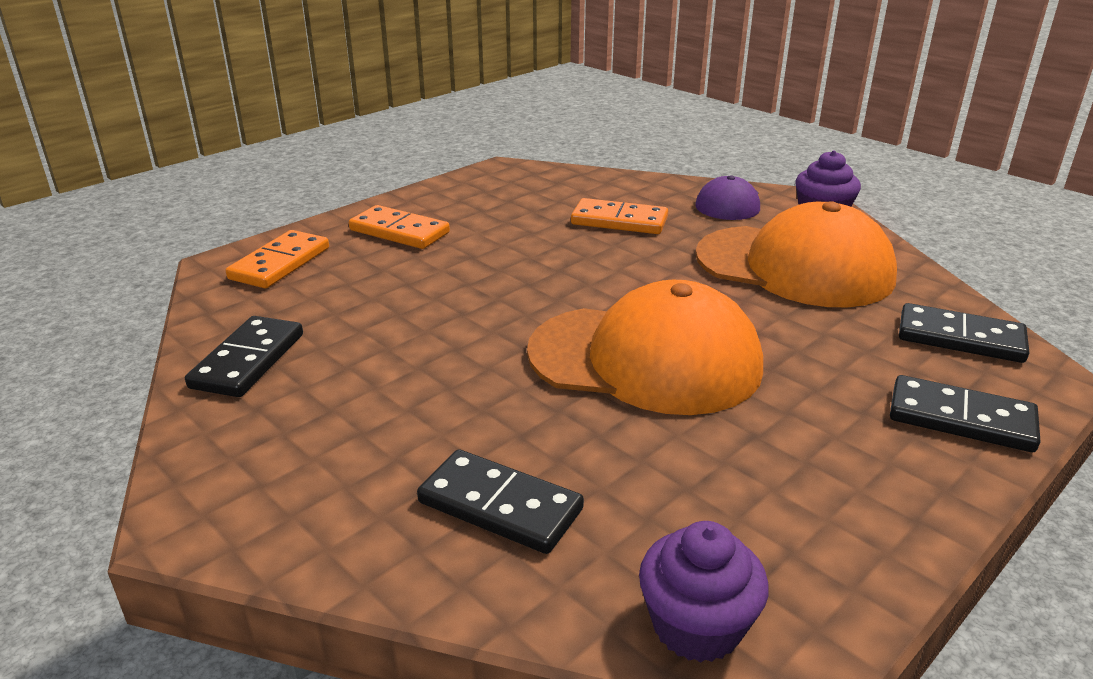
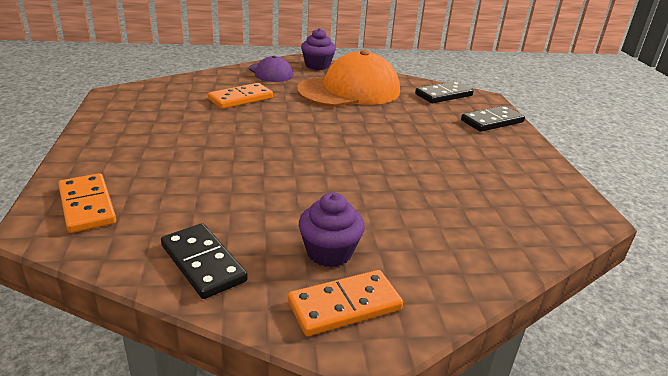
camera: 55 degrees left, 0 degrees up
(399, 232) = (129, 152): orange domino -> orange domino (344, 306)
(500, 506) = (450, 236): black domino -> none
(645, 359) = (377, 152): orange cap -> none
(696, 626) = (566, 226): purple cupcake -> purple cupcake (329, 252)

